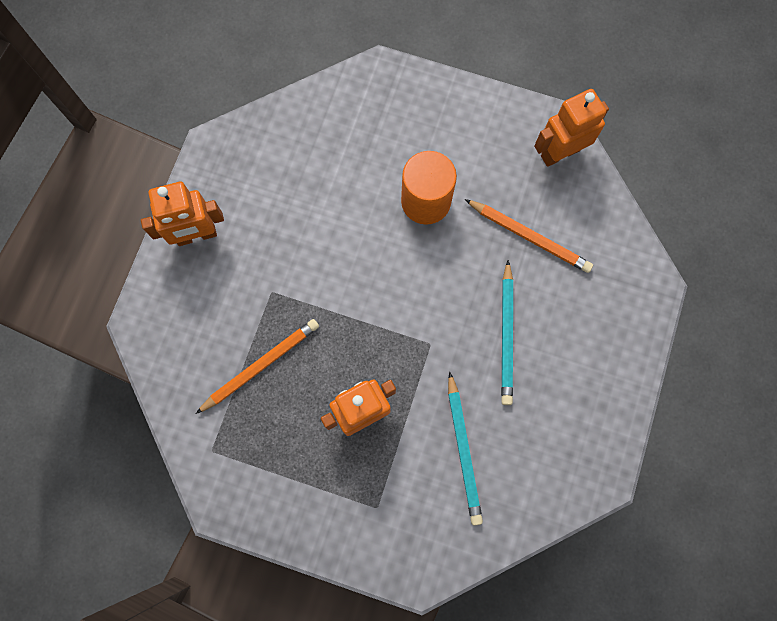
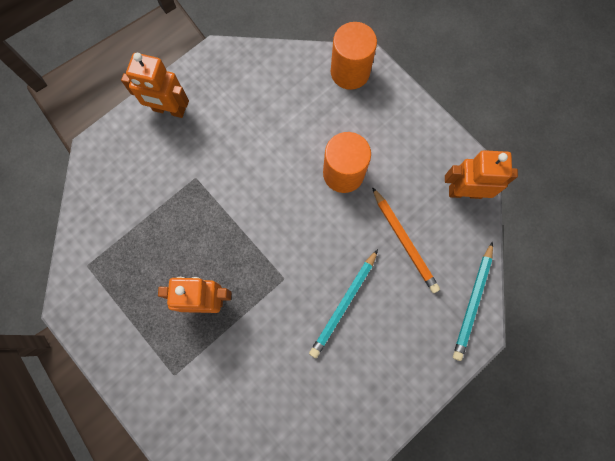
camera: 30 degrees right, 0 degrees up
(261, 365) = (156, 225): orange pencil -> none
(368, 90) = (350, 72): none -> orange cylinder
(463, 451) = (260, 371): turquoise pencil -> turquoise pencil (472, 302)

